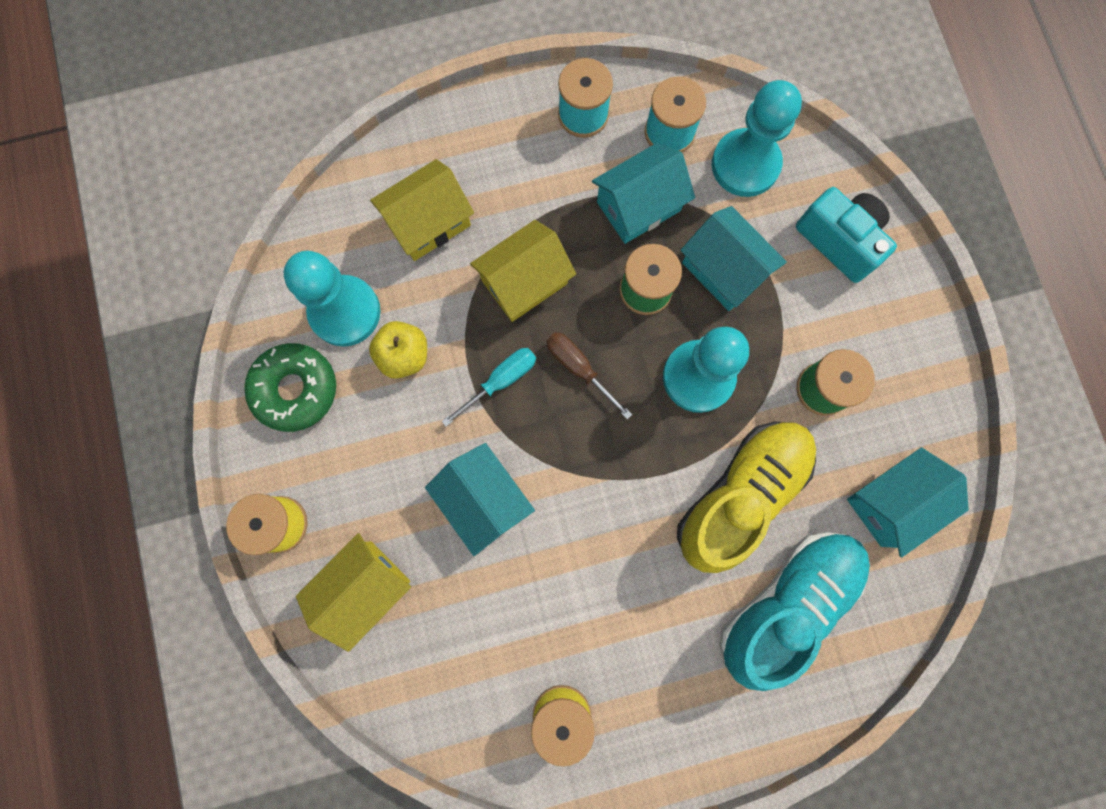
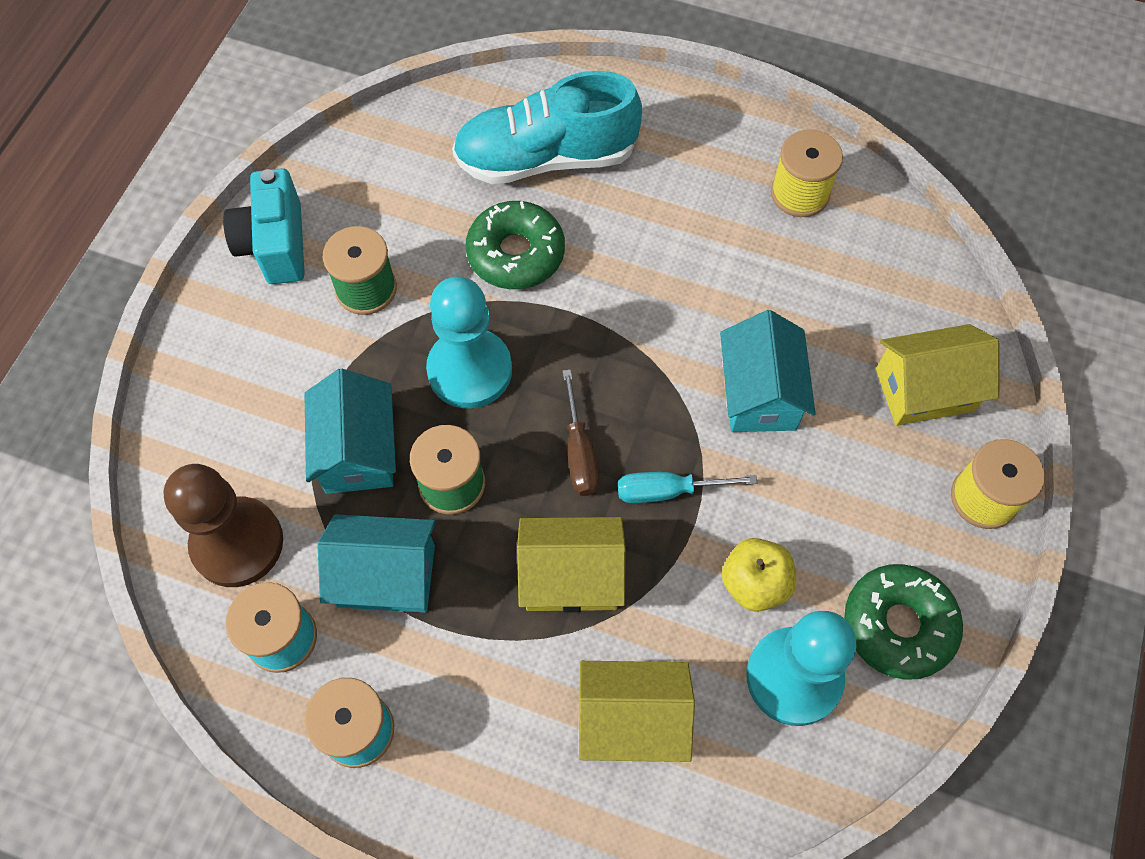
camera: 145 degrees left, 15 degrees down
(740, 495) = (516, 254): yellow shoe -> green donut
(745, 164) = (237, 543): turquoise pawn -> brown pawn
(839, 241) = (223, 403): turquoise camera -> turquoise camera (275, 245)
(891, 503) = (393, 172): turquoise house -> none

